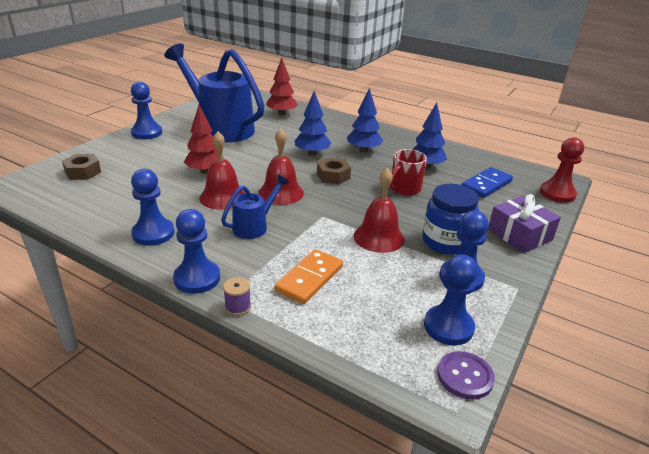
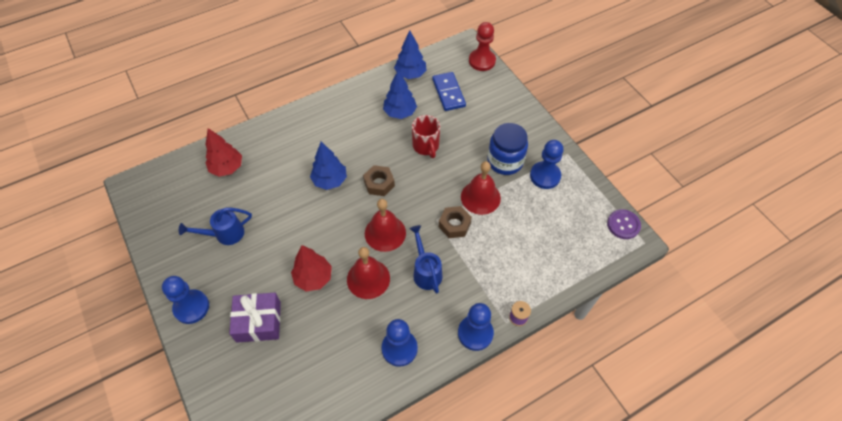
camera: 60 degrees left, 25 degrees up
(83, 172) = (250, 388): brown nut -> brown nut (454, 225)
(220, 128) = (225, 234): blue watering can -> blue watering can, size x0.46
(309, 278) = (507, 262): orange domino -> none
(363, 150) = (347, 140): blue tree -> blue tree (410, 74)
(448, 327) = (584, 209): blue pawn -> none
(519, 235) = (517, 116): purple gift -> purple gift (258, 322)

